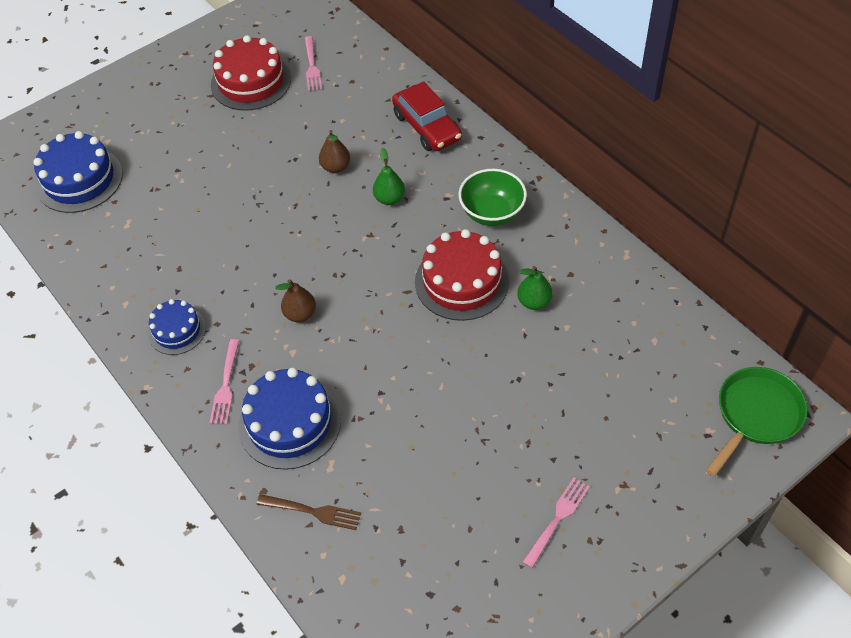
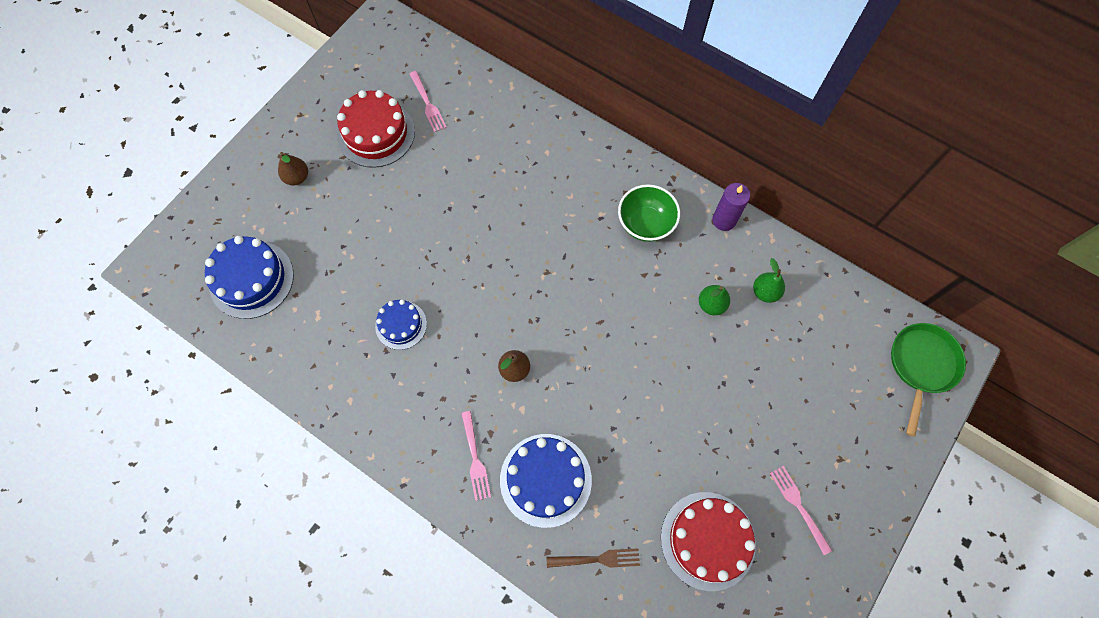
camera: 20 degrees left, 15 degrees up
(177, 330) = (409, 415): blue cake -> blue cake (401, 325)
(336, 167) = (490, 209): brown pear -> brown pear (297, 177)
(389, 198) = (550, 230): green pear -> green pear (765, 292)
(427, 127) = (557, 147): red car -> none
(461, 281) = (643, 300): red cake -> red cake (707, 540)
(557, 519) = (798, 506): pink fork -> pink fork turned 45 degrees counterclockwise
(579, 227) = (724, 220): none -> purple candle

